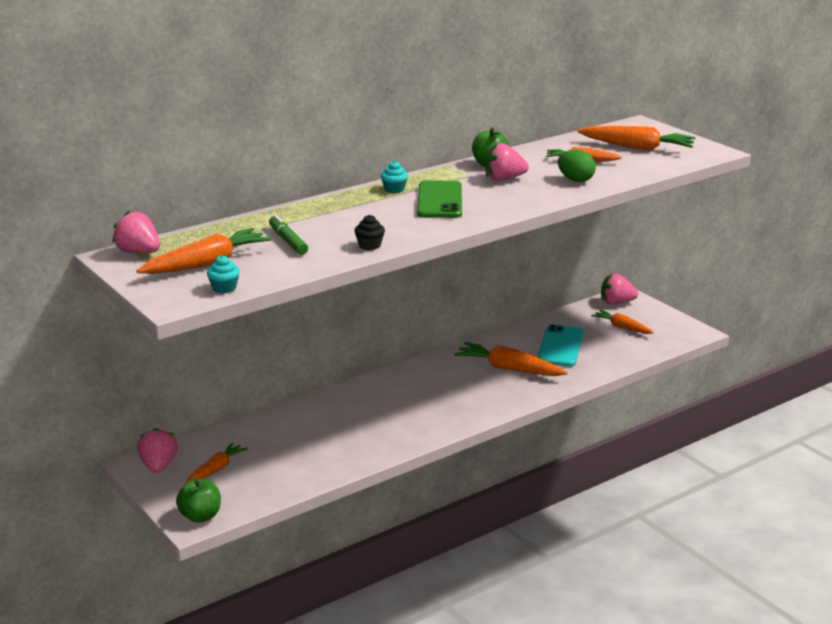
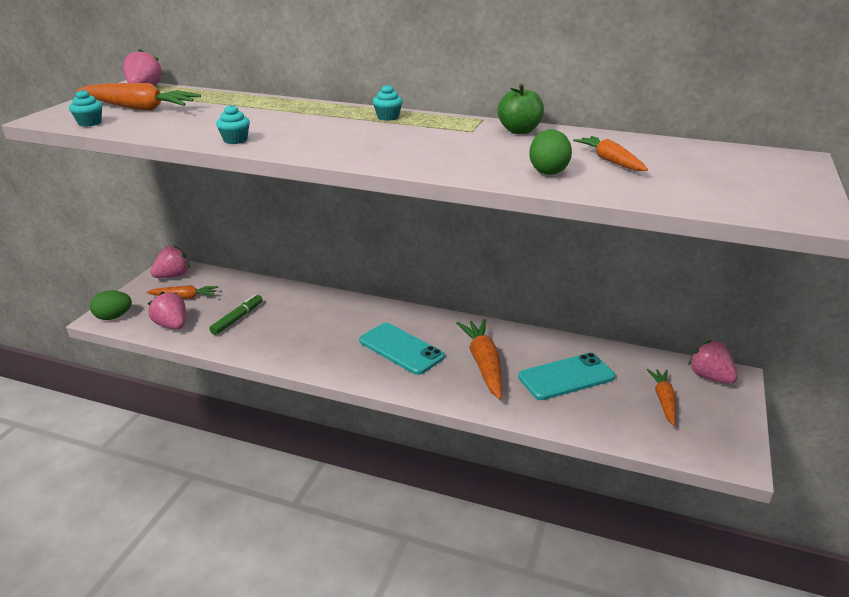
camera: 55 degrees right, 5 degrees up
(200, 516) = (113, 317): green apple -> green egg
(288, 241) = (215, 116): green marker -> green marker (237, 319)
(369, 245) = (235, 140): black cupcake -> turquoise cupcake
(439, 200) = (386, 136): green phone -> none
(448, 393) = (401, 349): none -> turquoise phone
(504, 179) = (489, 144): pink strawberry -> pink strawberry (172, 325)
(637, 147) = (717, 174): orange carrot -> none

